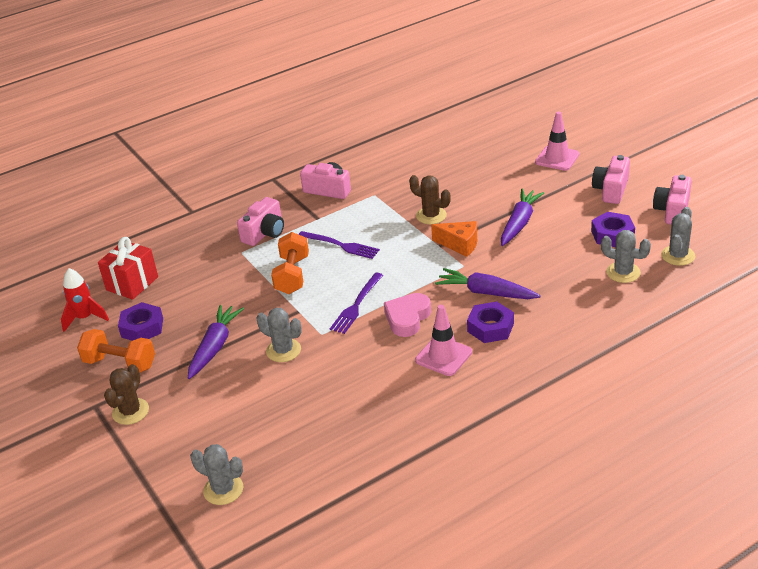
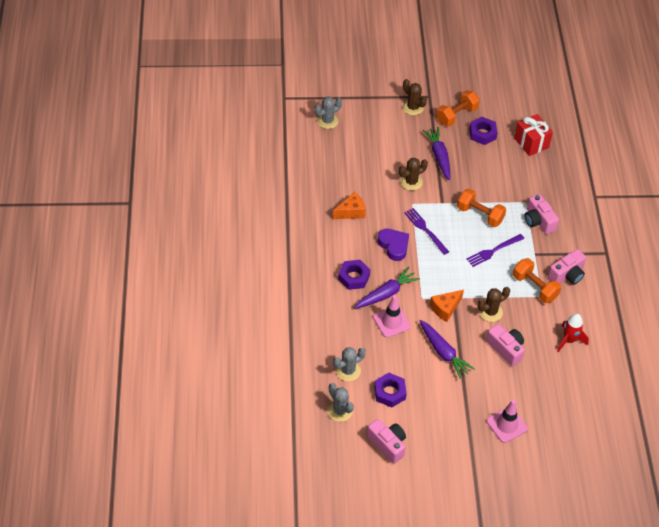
camera: 115 degrees right, 15 degrees up
(85, 318) = (512, 114): red rocket -> red rocket (569, 340)
(215, 347) = (439, 156): purple carrot -> purple carrot turned 150 degrees counterclockwise
(283, 350) = (411, 182): grey cactus -> brown cactus
(366, 202) = (534, 287): none -> orange dumbbell
(386, 379) = (351, 212): none -> orange cheese
(407, 318) = (394, 246): pink heart -> purple heart
(443, 356) = (348, 244): pink traffic cone -> pink traffic cone (391, 322)
(611, 190) = (440, 428): pink camera -> pink camera (506, 349)

